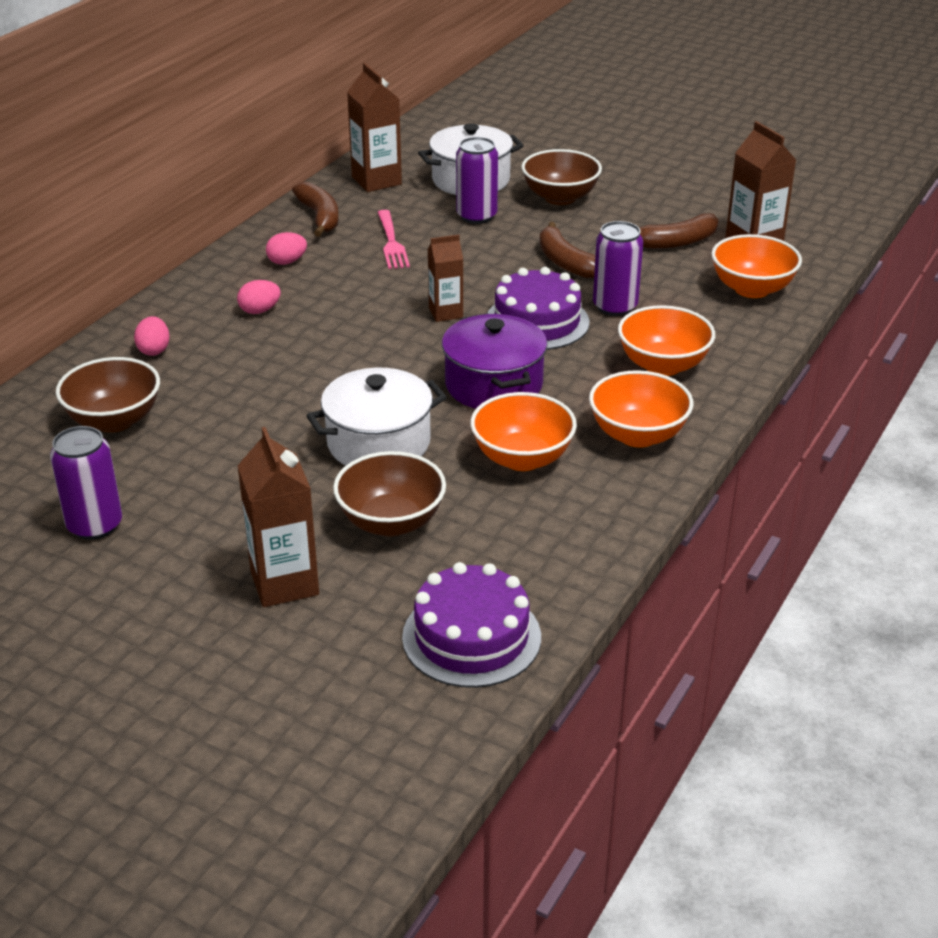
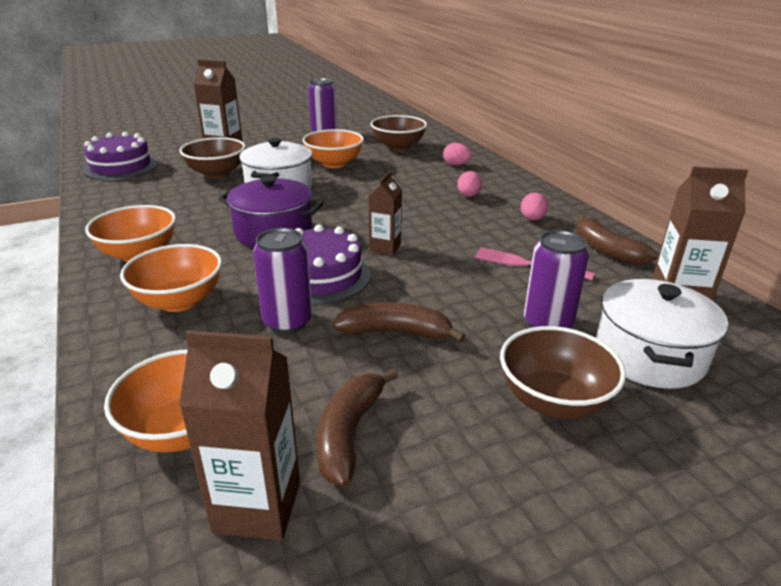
camera: 125 degrees right, 5 degrees down
(320, 217) = (606, 250): brown banana -> brown banana turned 45 degrees clockwise
(522, 458) = (194, 214): orange bowl -> orange bowl (334, 164)

